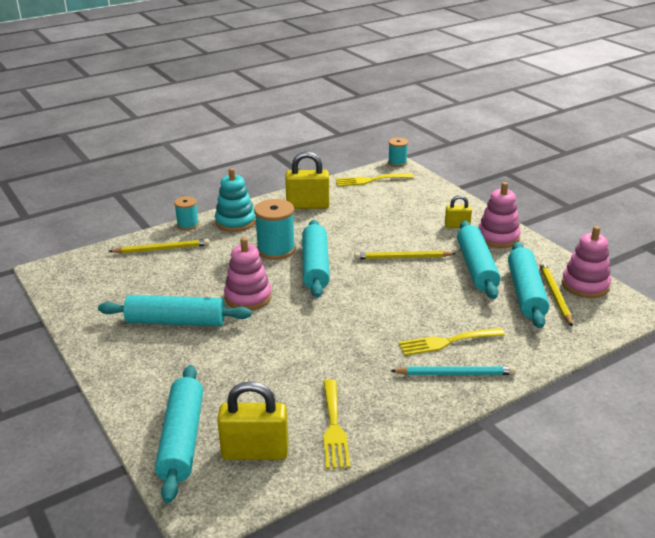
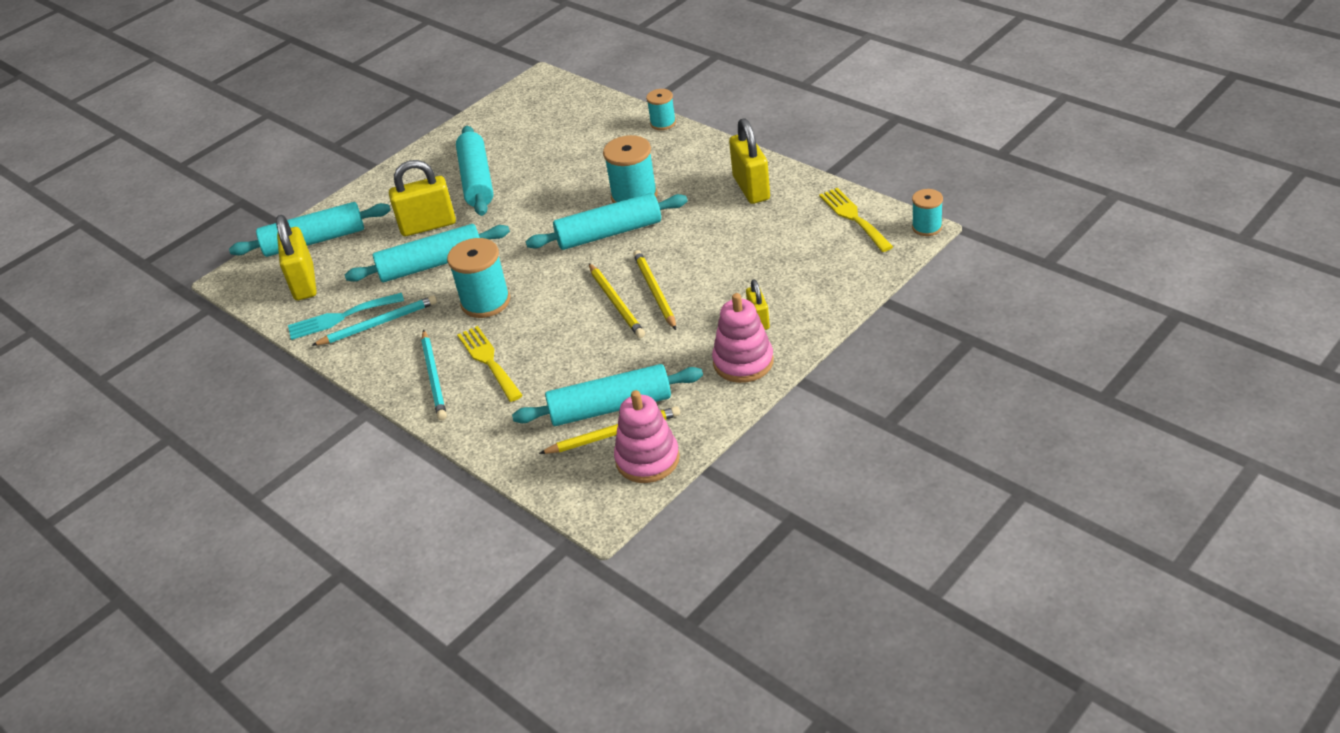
camera: 80 degrees right, 10 degrees up
(162, 249) = (605, 126): yellow pencil -> yellow pencil (616, 303)
(223, 357) = (428, 225): none -> yellow padlock
(235, 222) = (684, 150): turquoise stacking toy -> none
(248, 297) = (532, 208): pink stacking toy -> none
(334, 427) = (340, 317): yellow fork -> turquoise fork
(359, 402) = (378, 324): none -> turquoise pencil
(365, 335) = (485, 302): none -> turquoise spool
(476, 267) = (655, 356): turquoise rolling pin -> turquoise rolling pin (431, 264)

